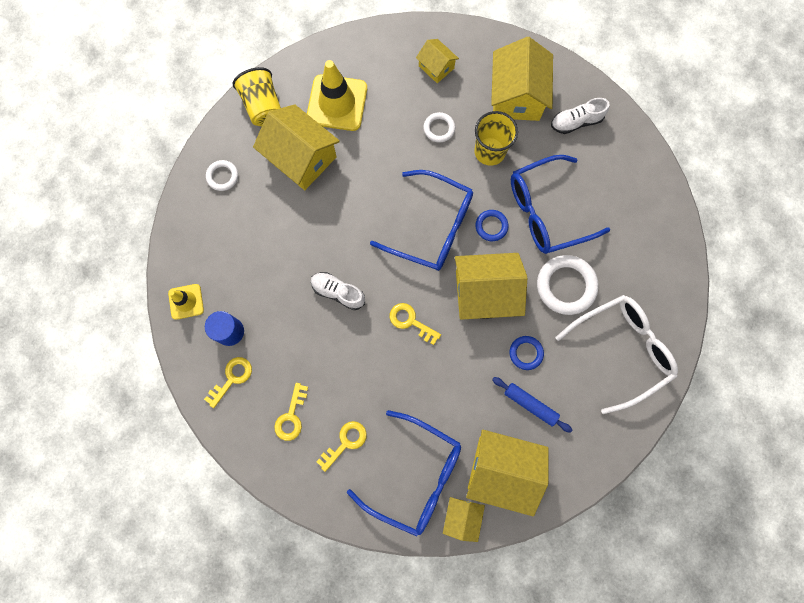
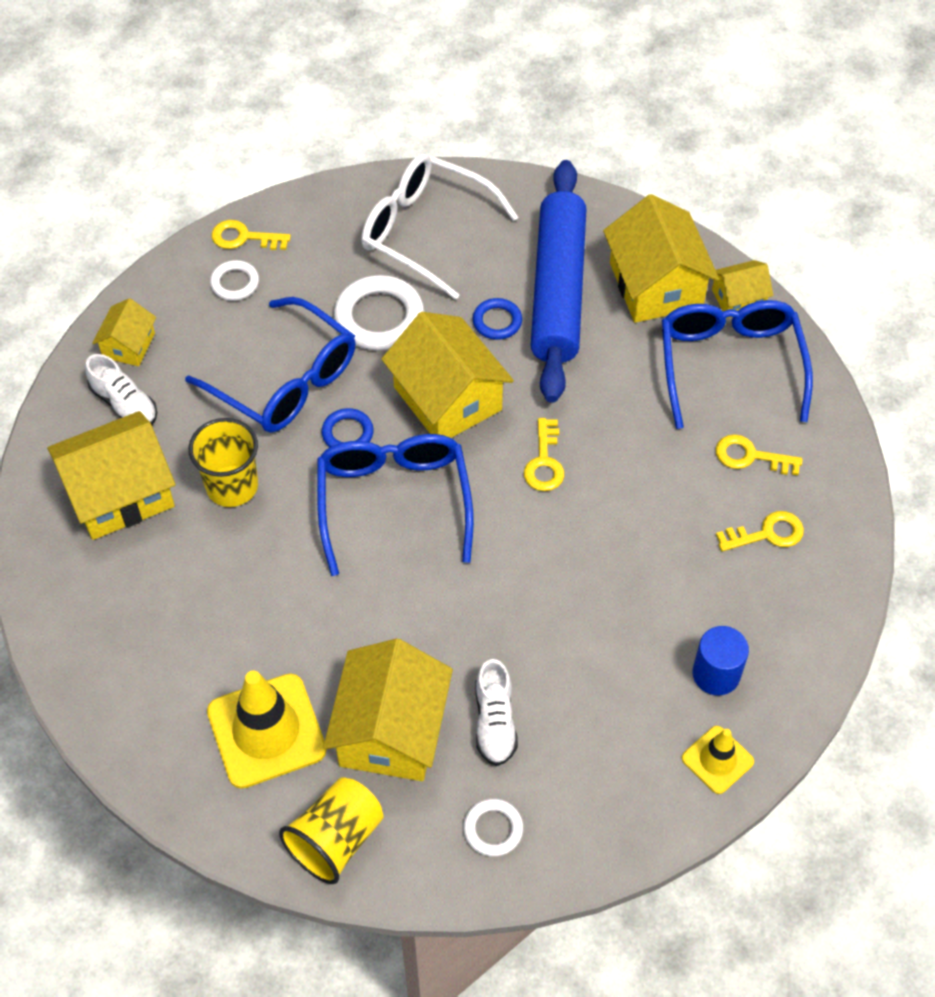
camera: 120 degrees left, 20 degrees down
(232, 378) = (775, 633): yellow key -> yellow key (244, 238)
(338, 292) = (564, 568): white shoe -> white shoe (494, 722)
(436, 67) = (125, 622): yellow house -> yellow house (129, 345)
(439, 128) = (231, 567): white ring -> white ring (235, 283)
(530, 404) = (558, 290): blue rolling pin -> blue rolling pin, size x2.33

